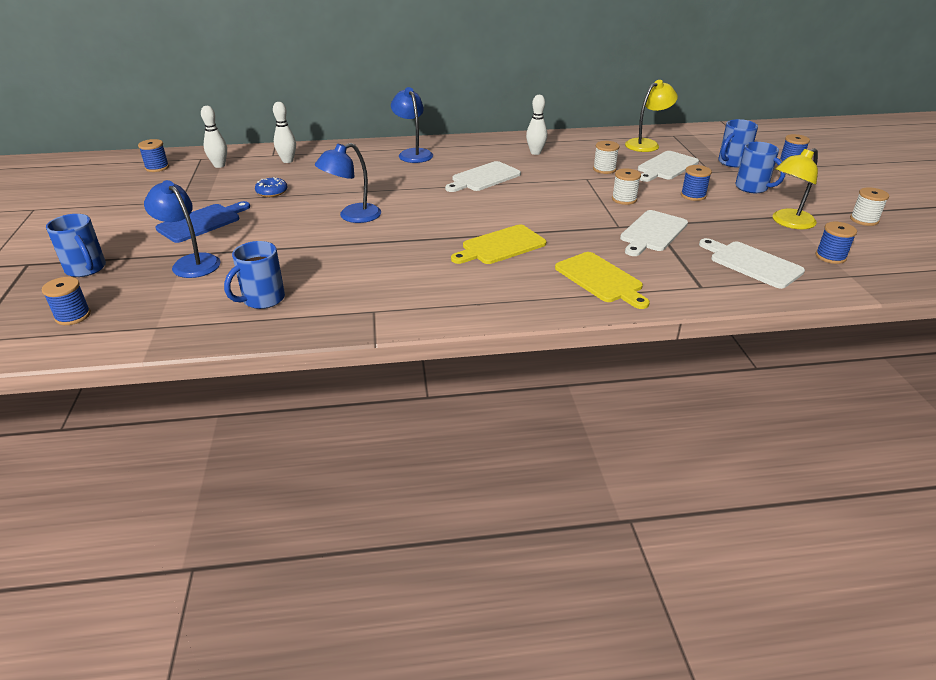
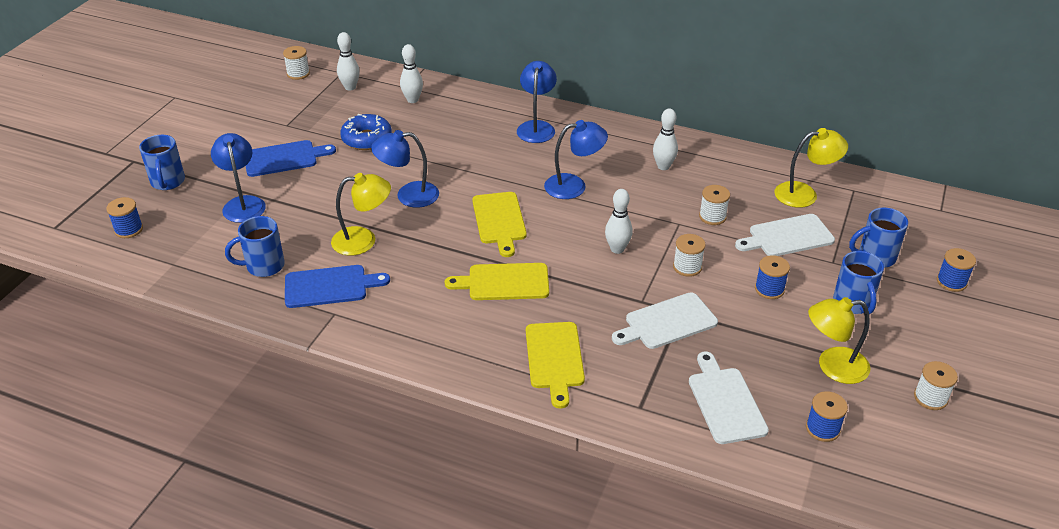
camera: 30 degrees right, 5 degrees up
(157, 167) = (298, 74): blue spool -> white spool
(272, 192) = (367, 139): blue donut -> blue donut, size x1.58
(344, 255) = (363, 240): none -> yellow lamp
(347, 294) = (330, 286): none -> blue cutting board
(450, 211) = (499, 220): none -> yellow cutting board
(484, 178) = (574, 186): white cutting board -> blue lamp
(562, 203) = (617, 249): none -> white bowling pin

